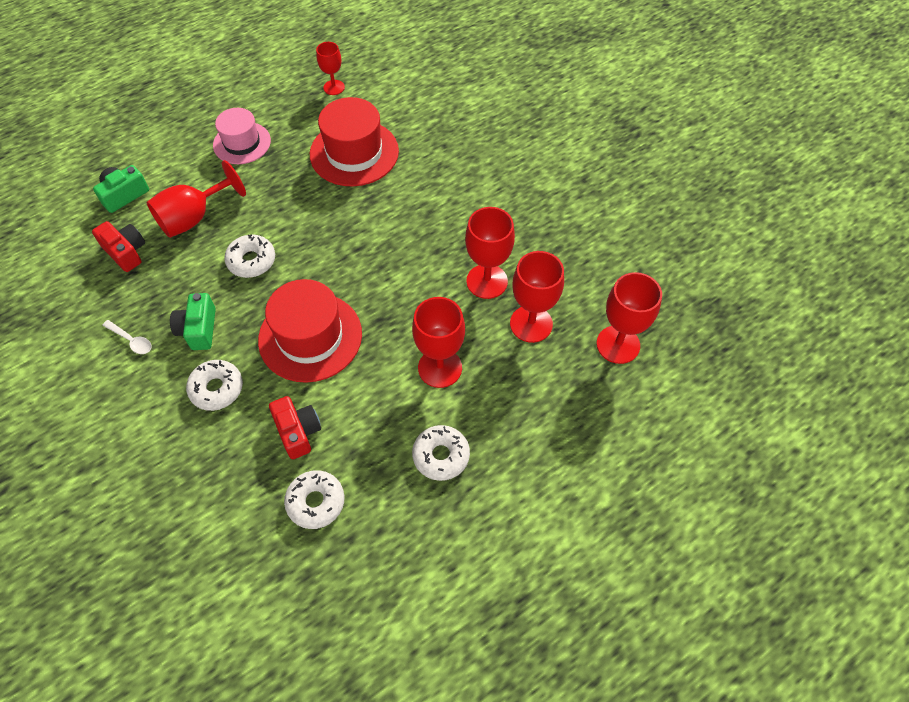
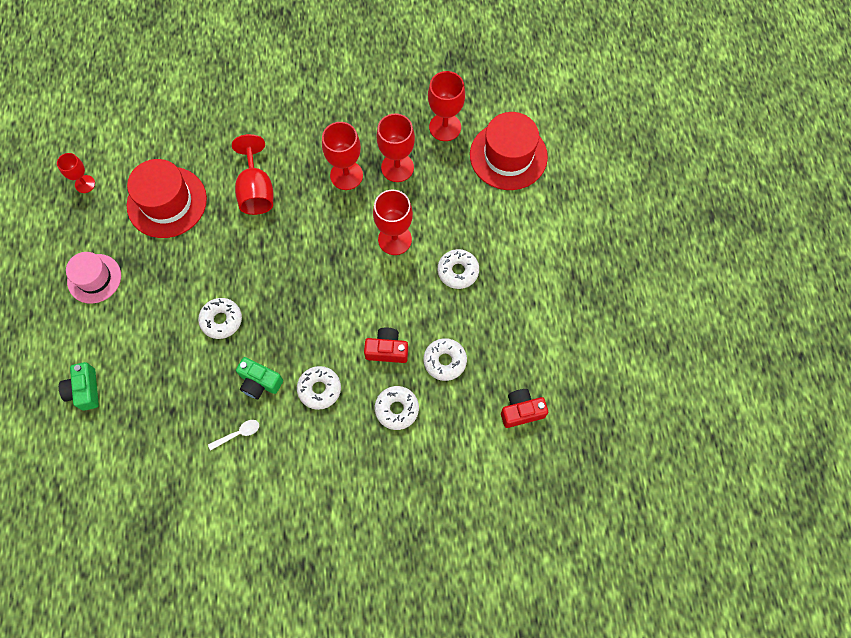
camera: 60 degrees left, 10 degrees up
(126, 252) = (148, 409): red camera -> red camera (521, 411)
(194, 217) = (148, 345): red goblet -> red goblet (256, 191)
(229, 480) = (397, 409): none -> white donut
(310, 337) = (316, 309): red hat -> red hat (508, 156)

